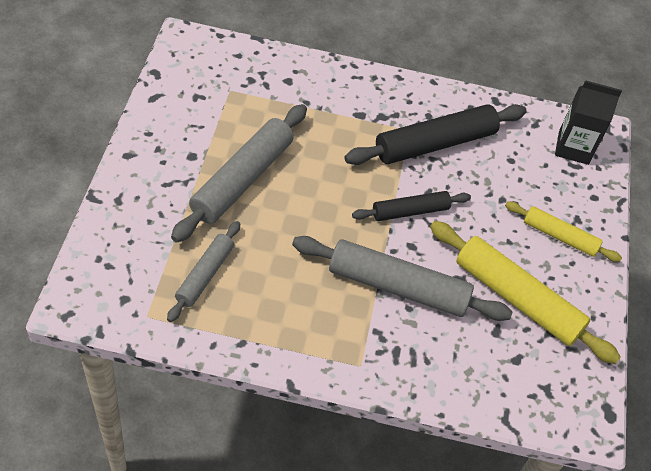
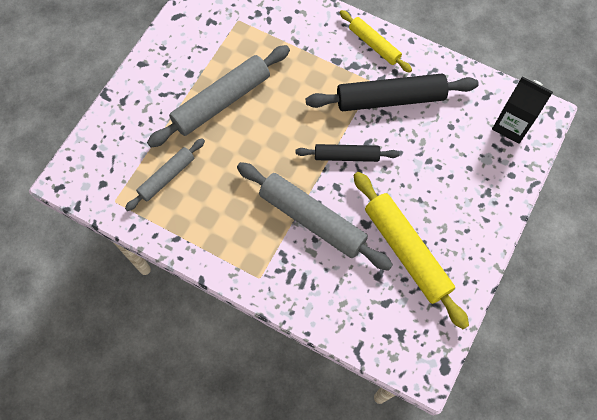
camera: 25 degrees right, 15 degrees up
(559, 236) = (465, 204): yellow rolling pin -> yellow rolling pin (374, 45)

